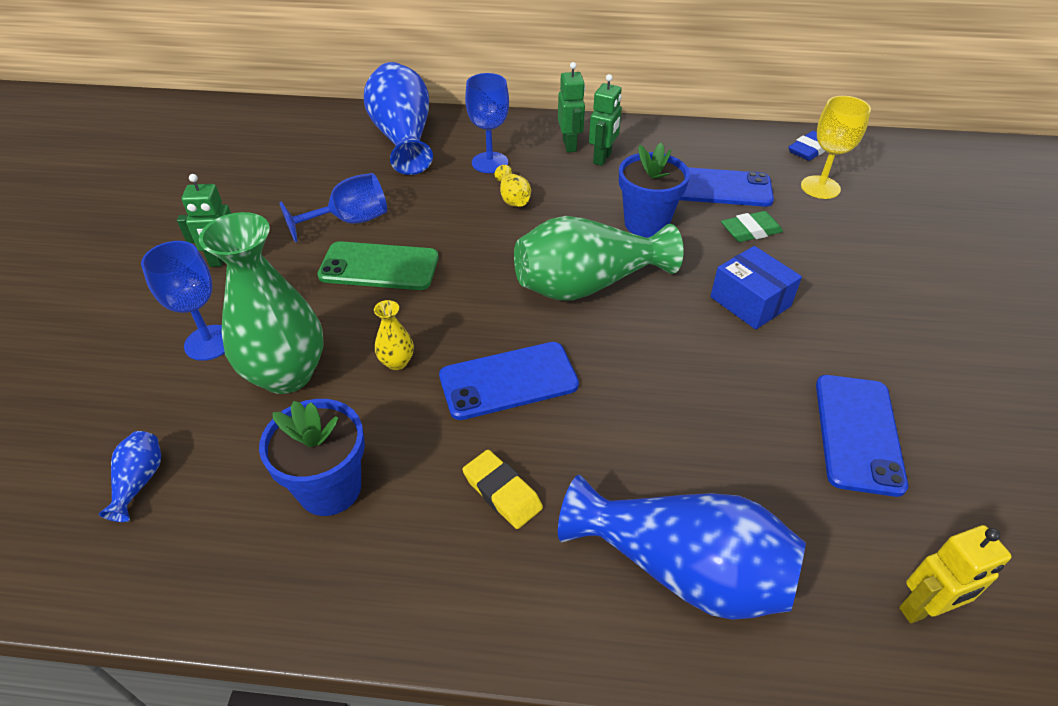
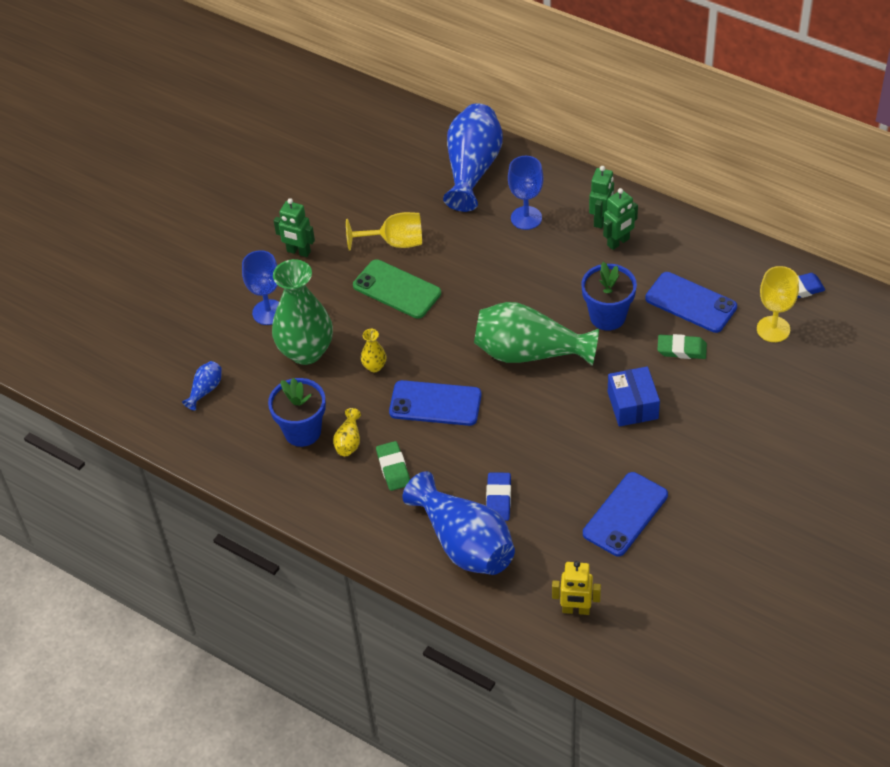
camera: 30 degrees right, 5 degrees up
(350, 221) = (395, 242): blue goblet -> yellow goblet
(502, 492) = (393, 468): yellow eraser -> green eraser
(513, 198) = (523, 259): yellow vase -> yellow vase (349, 441)
(682, 478) = (498, 499): none -> blue eraser

